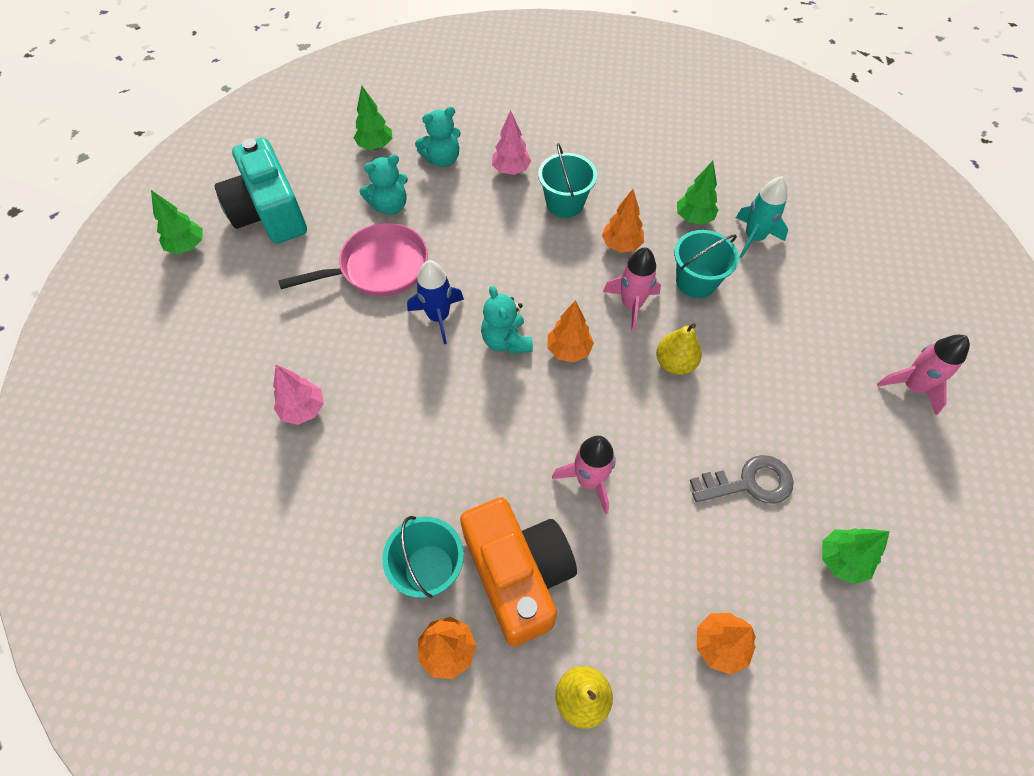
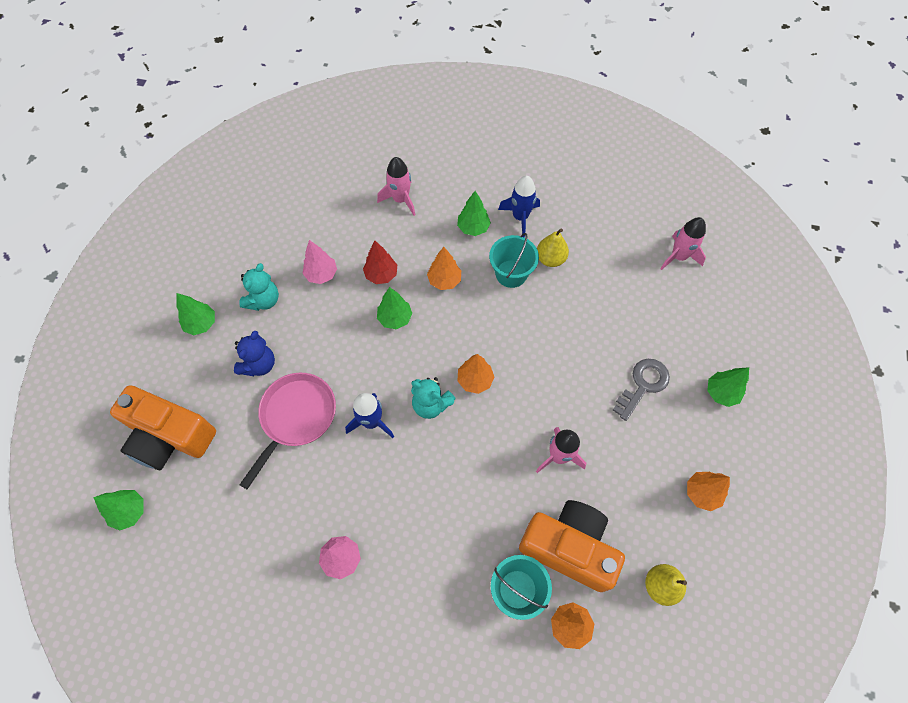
camera: 40 degrees left, 5 degrees up
(269, 212) = (169, 436): turquoise camera -> orange camera
(390, 206) = (259, 364): turquoise teddy bear -> blue teddy bear
(543, 246) = (395, 318): none -> green tree
(565, 203) = (381, 275): turquoise bucket -> red tree
(631, 305) = (486, 319): pink rocket -> pink rocket (400, 199)
(674, 363) = (544, 340): yellow pear -> yellow pear (550, 259)
(753, 238) = (520, 217): turquoise rocket -> blue rocket

